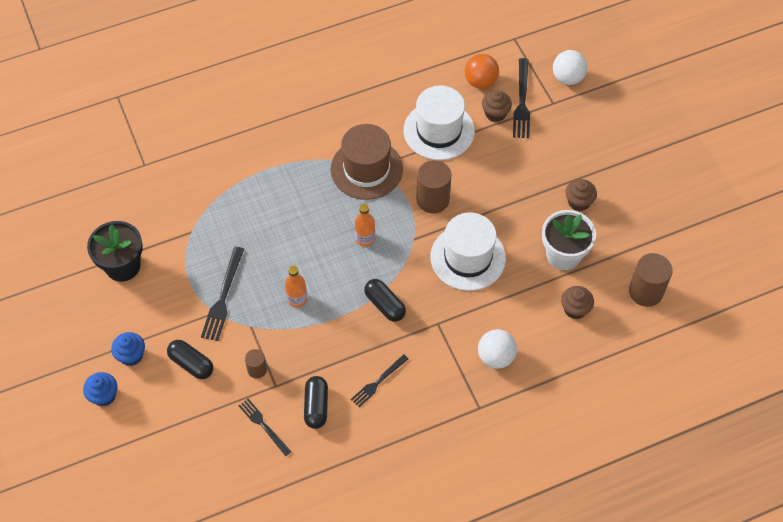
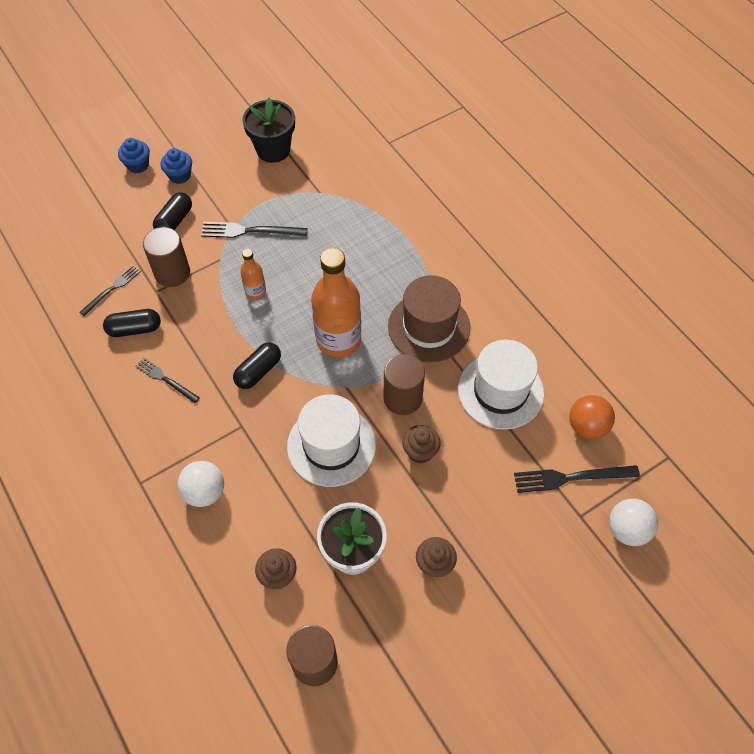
camera: 80 degrees right, 0 degrees up
(257, 369) = (172, 273): brown cylinder -> brown cylinder, size x1.81
(365, 238) = (338, 340): orange bottle -> orange bottle, size x2.06
(495, 113) = (543, 449): brown cupcake -> brown cupcake (420, 451)

